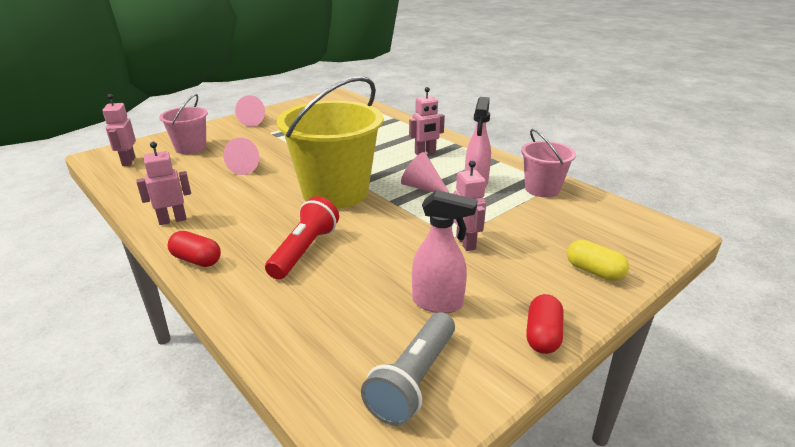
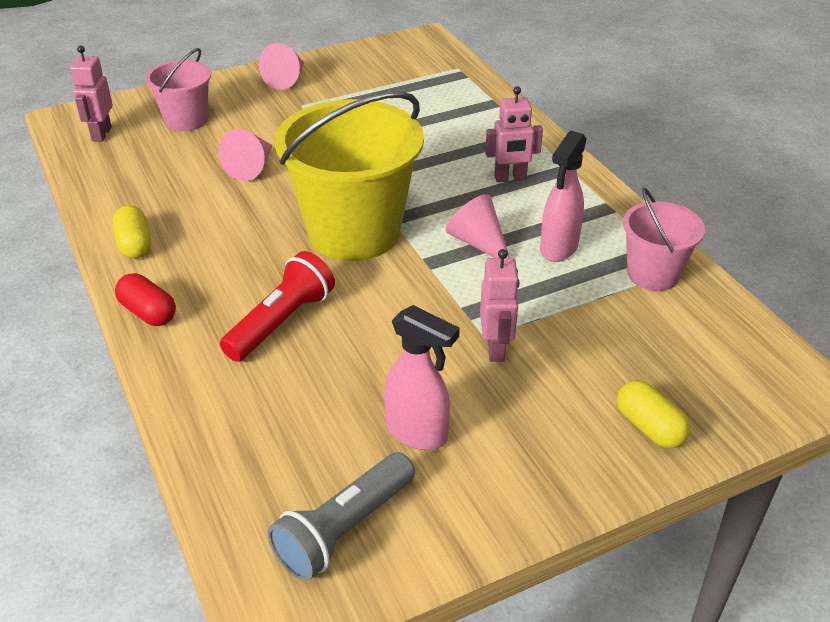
camera: 15 degrees right, 10 degrees up
(172, 220) = (134, 244): pink robot -> yellow capsule
(542, 335) = (527, 506): red capsule -> none

